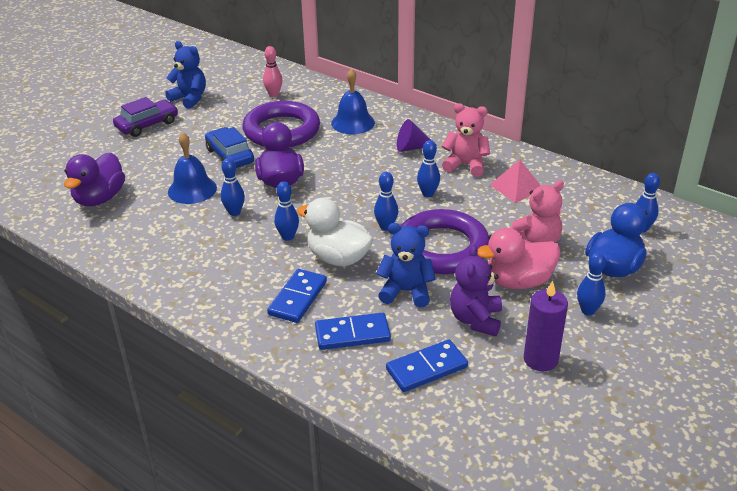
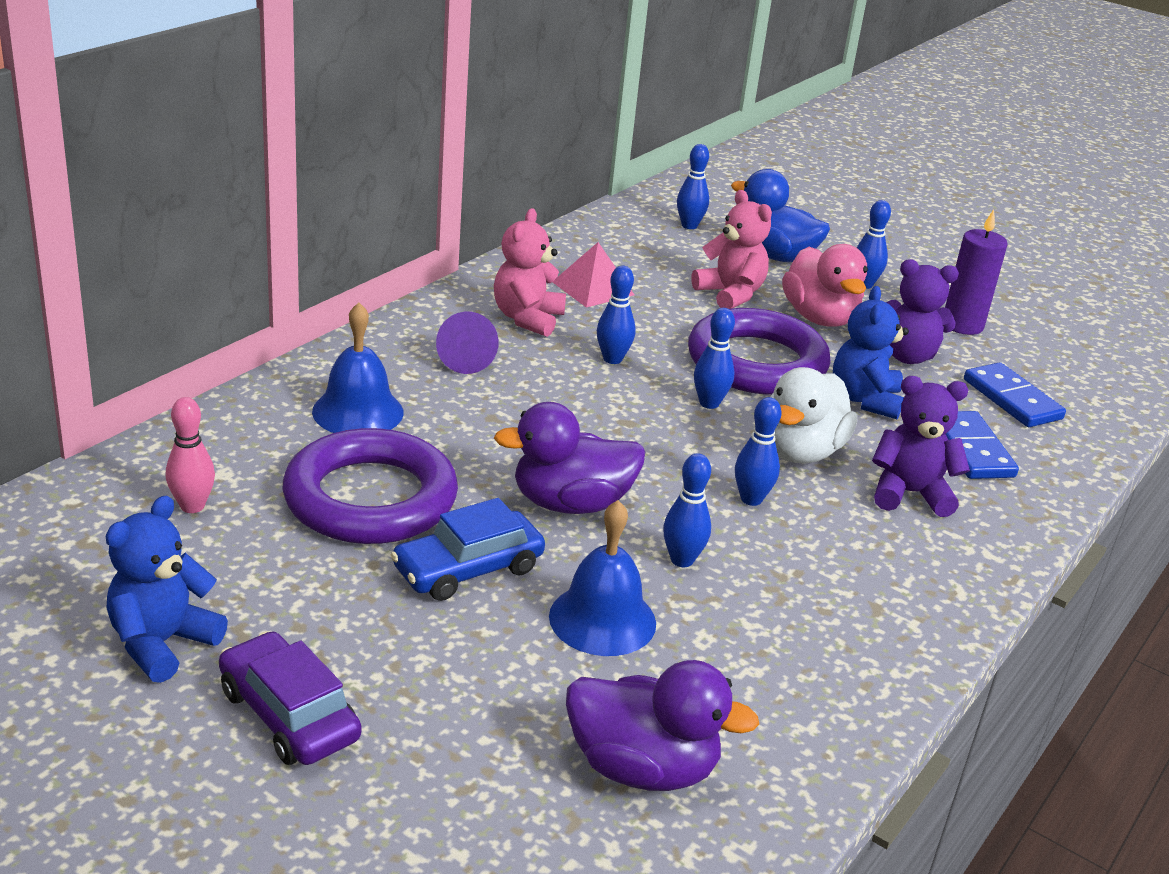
camera: 95 degrees left, 5 degrees down
(297, 298) = (909, 494): blue domino -> purple teddy bear

